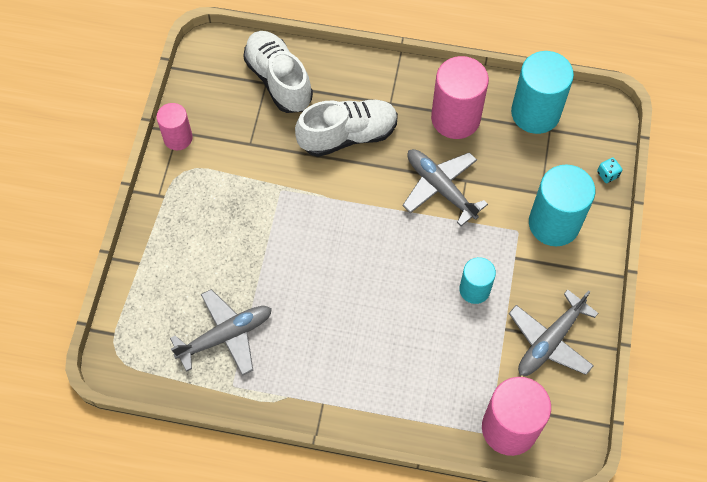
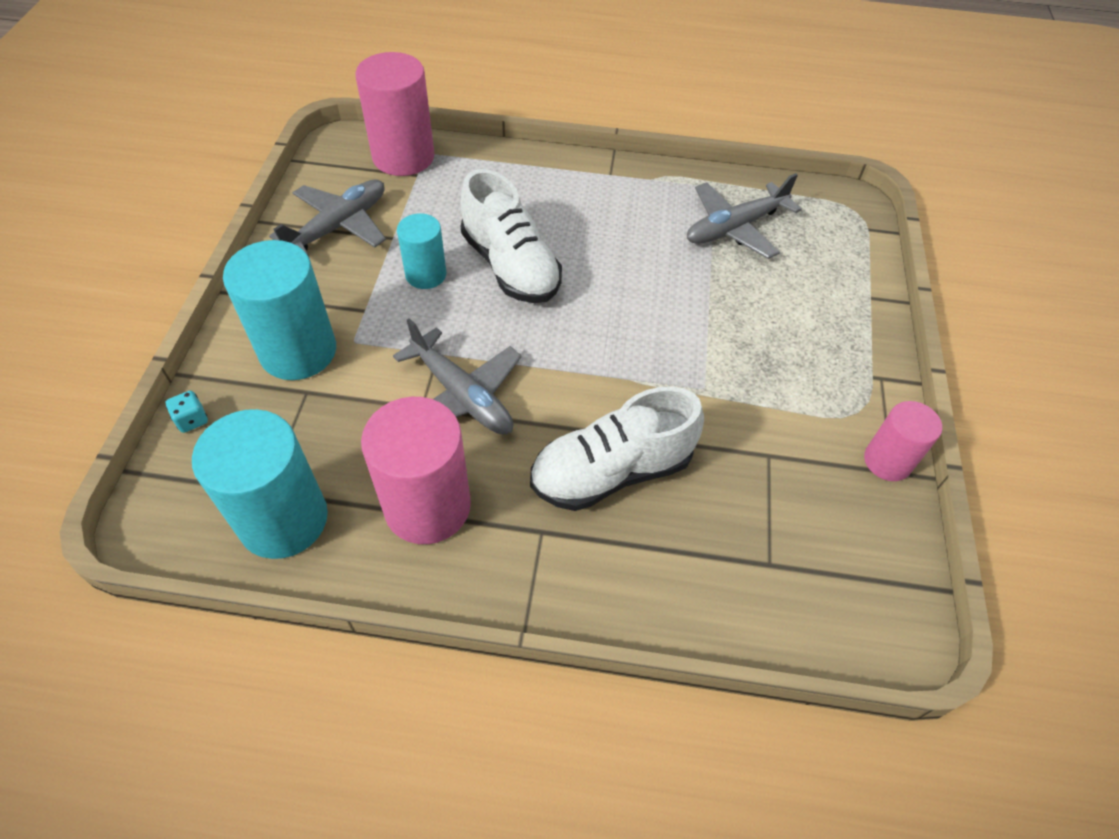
camera: 175 degrees right, 10 degrees down
(279, 80) = (748, 570): white shoe -> white shoe (510, 266)

